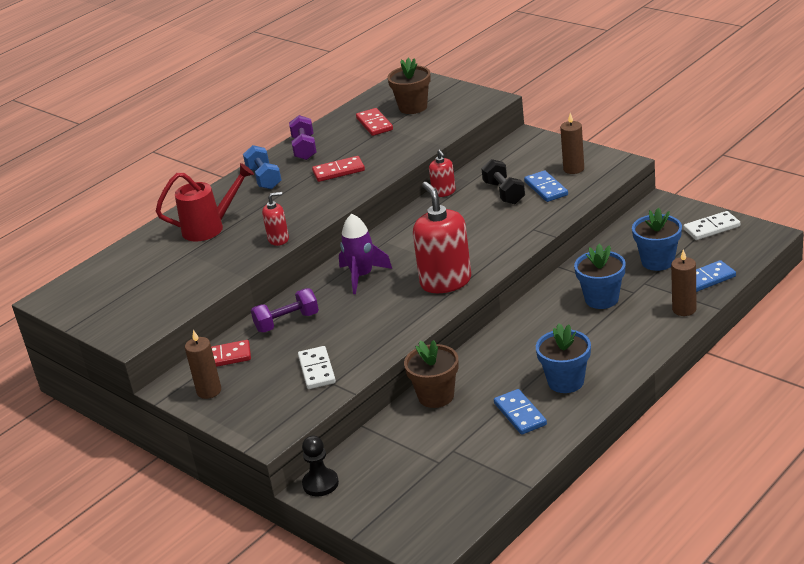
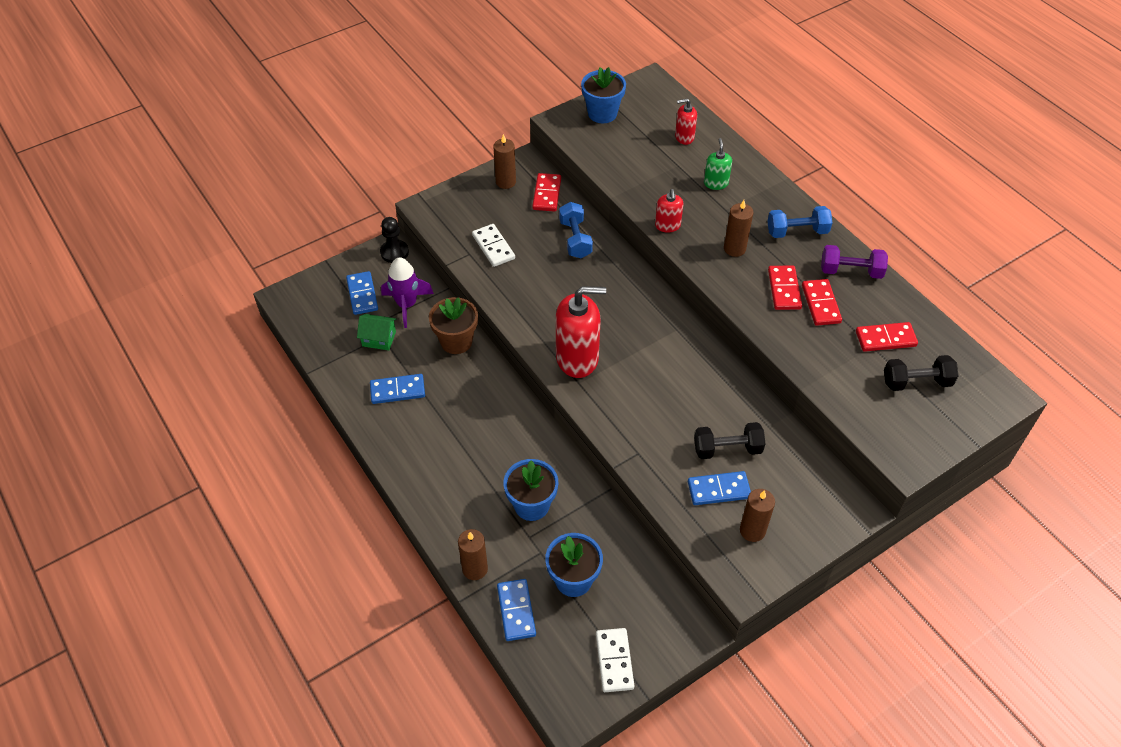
camera: 100 degrees right, 20 degrees up
(210, 228) = (716, 183): red watering can -> green soap dispenser
(287, 322) = (575, 239): purple dumbbell -> blue dumbbell
(297, 201) = (734, 248): none -> brown candle
(317, 370) = (493, 247): white domino -> white domino turned 60 degrees clockwise
(348, 154) = (820, 304): none -> red domino
(362, 276) = (622, 300): purple rocket -> purple rocket (407, 305)
(397, 486) = (362, 294): none -> blue domino
(413, 107) = (916, 382): brown flower pot -> black dumbbell
(444, 192) = (754, 397): red soap dispenser -> red soap dispenser (684, 137)
(457, 450) = (379, 339): none -> green house
(565, 382) = (421, 435): blue flower pot -> blue flower pot (602, 113)

